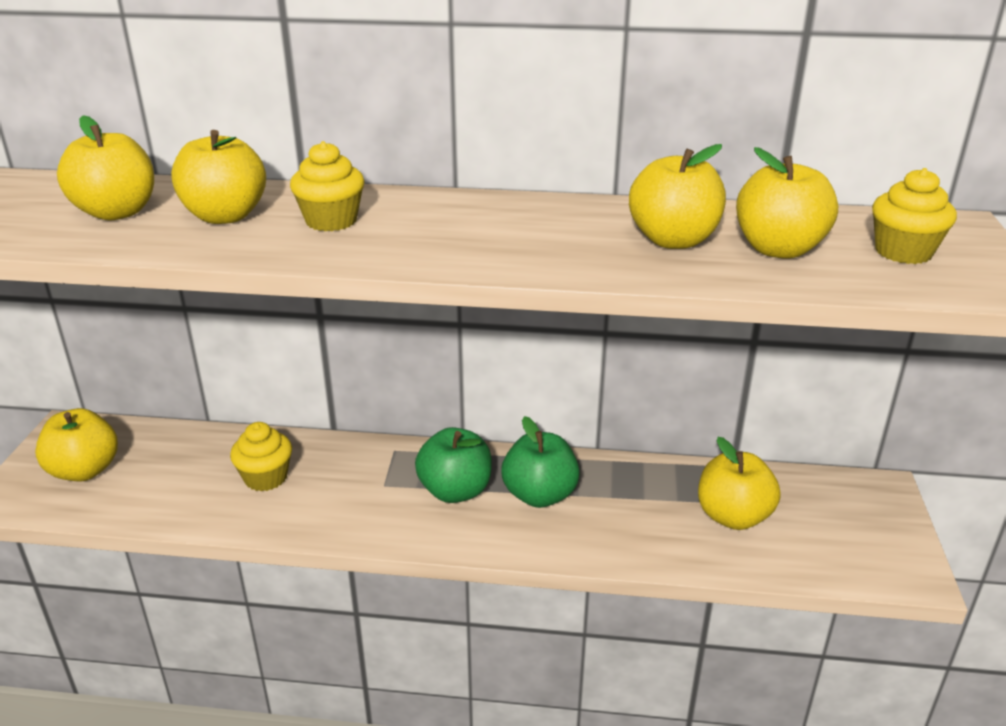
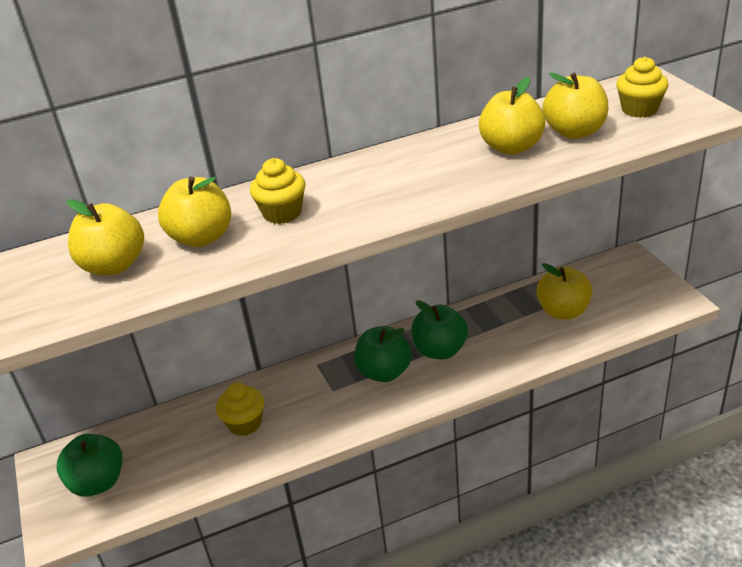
camera: 25 degrees left, 5 degrees up
(84, 470) = (98, 482): yellow apple -> green apple

